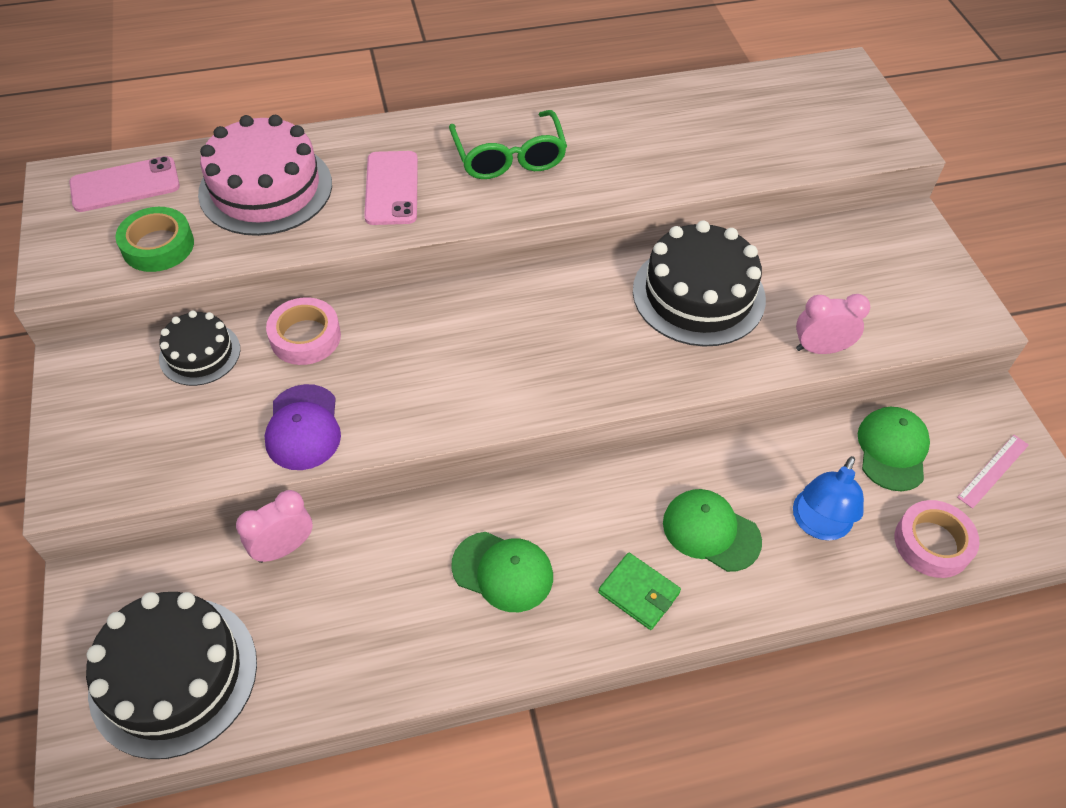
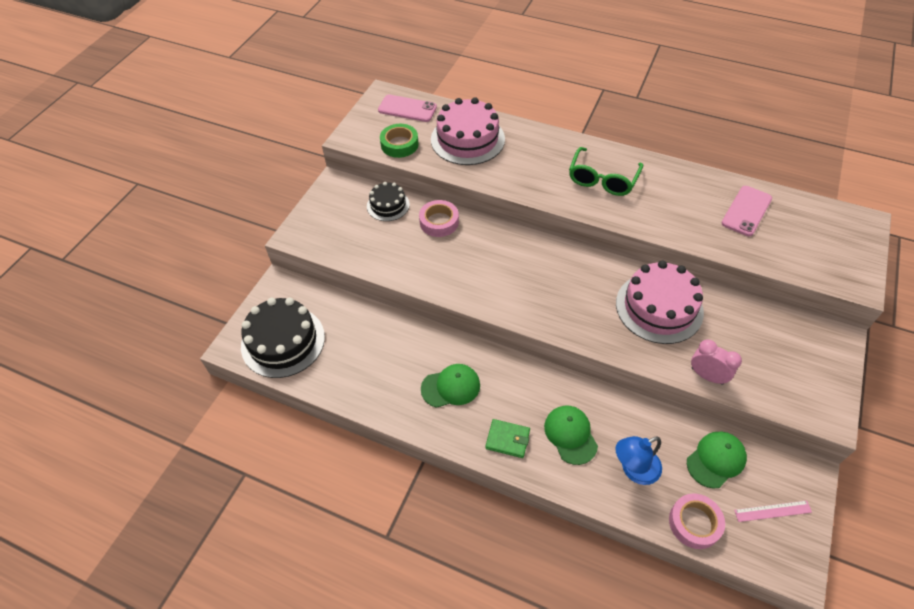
camera: 40 degrees right, 0 degrees up
(284, 548) = (365, 315): pink clock -> none
(303, 427) = (405, 263): purple cap -> none
(392, 188) = (528, 167): pink phone -> pink phone (746, 211)
(503, 571) = (451, 387): green cap -> green cap turned 75 degrees counterclockwise
(639, 593) = (507, 439): green wallet -> green wallet turned 60 degrees counterclockwise
(698, 294) = (659, 307): black cake -> pink cake

